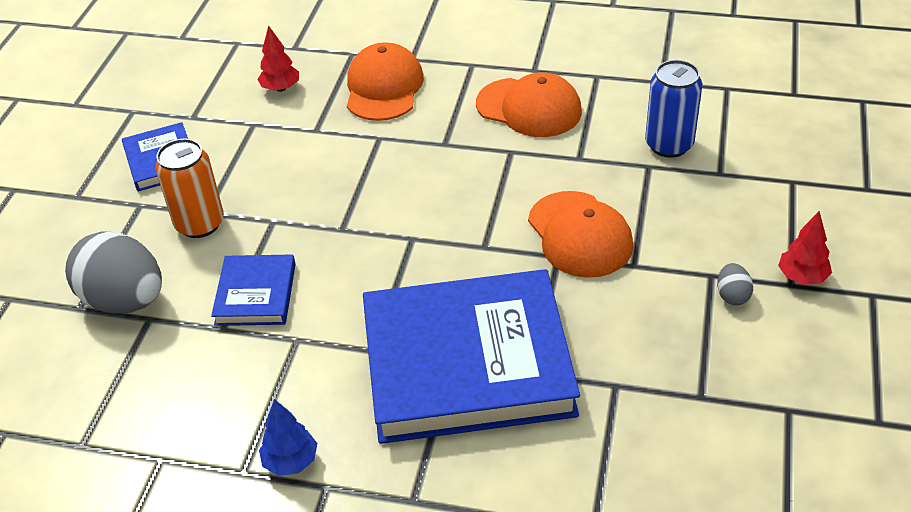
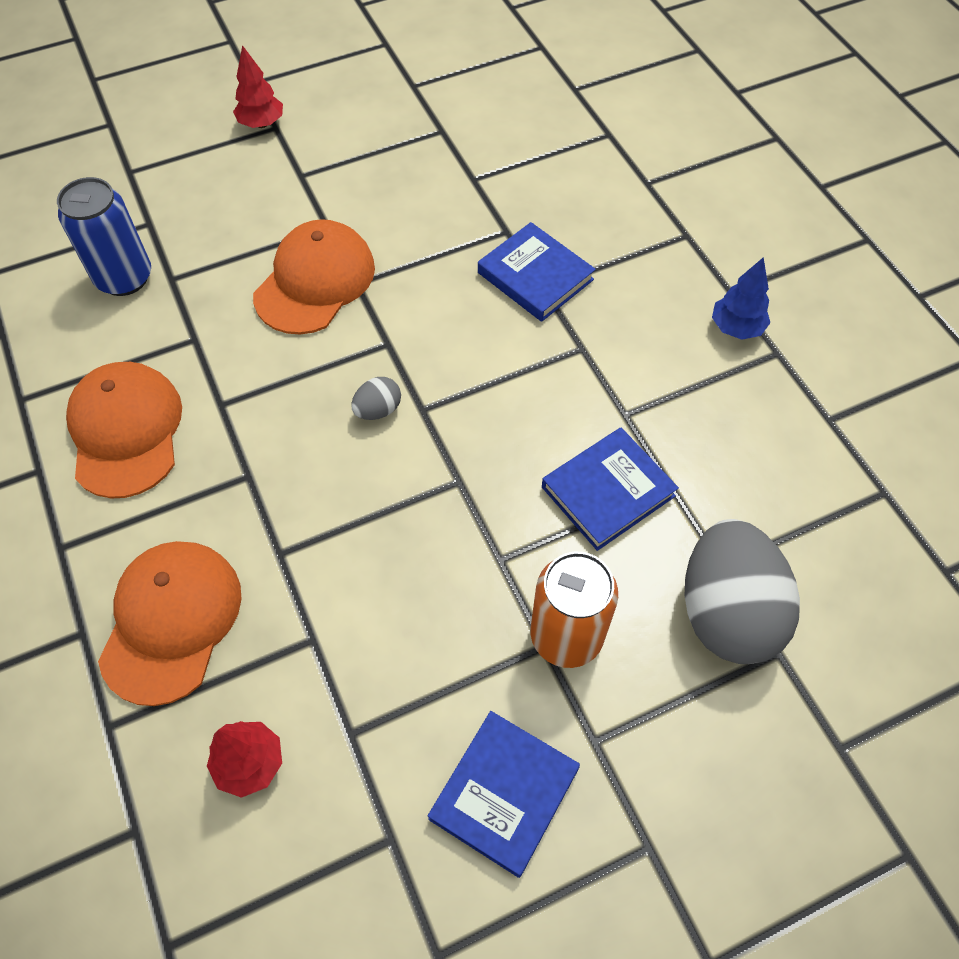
camera: 130 degrees left, 15 degrees up
(384, 87) = (171, 621): orange cap -> orange cap turned 135 degrees clockwise
(467, 363) = (535, 276): blue book -> blue book, size x0.46
(732, 295) = (316, 154): grey egg -> grey egg (378, 410)

